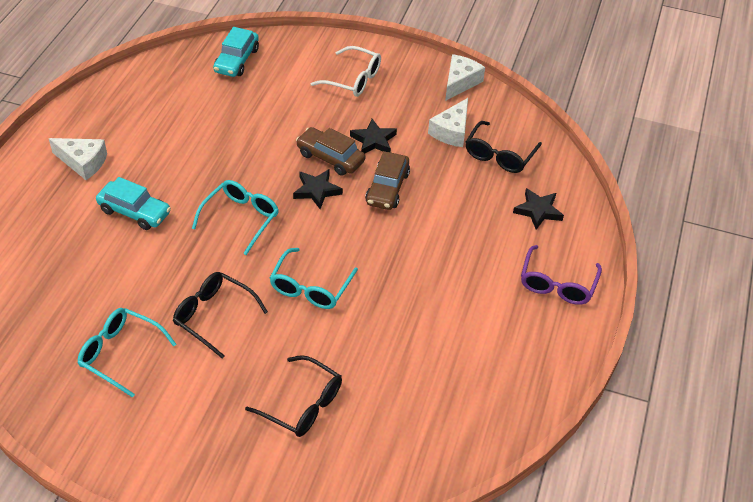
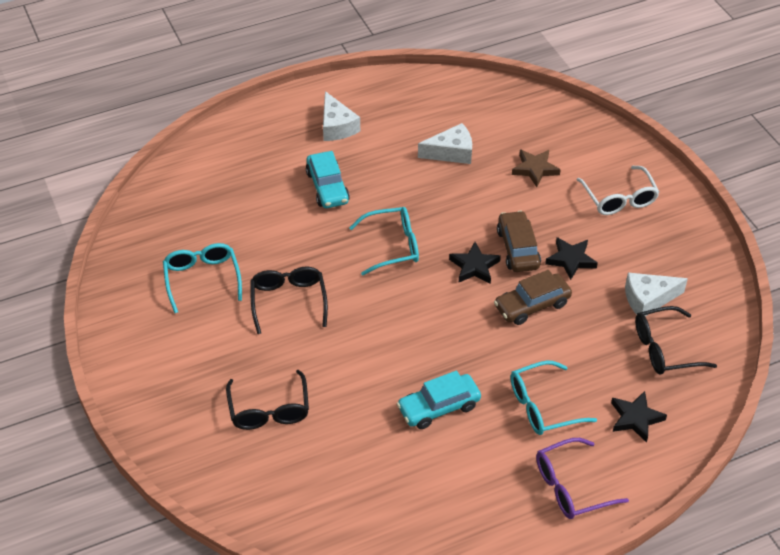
camera: 50 degrees right, 0 degrees up
(236, 60) = (543, 121): turquoise car -> turquoise car (438, 407)
(273, 97) = (535, 169): none -> brown star
(310, 288) = (377, 334): turquoise glasses -> turquoise glasses (542, 406)
(460, 82) = (712, 264): white cheese -> white cheese (451, 152)

